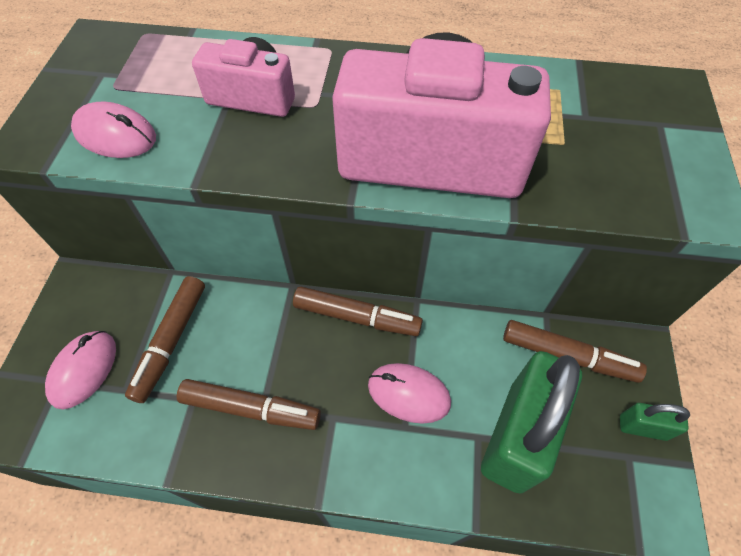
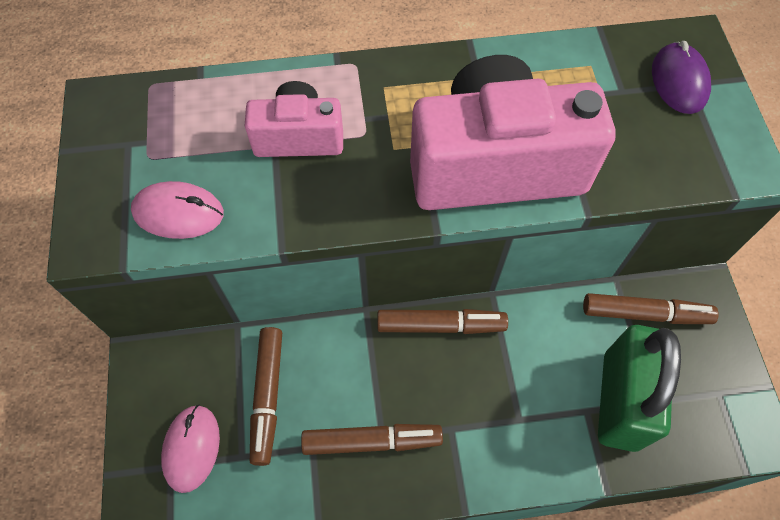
camera: 15 degrees left, 5 degrees up
(408, 394) = (513, 388): pink mouse -> none
(642, 427) = (724, 363): green padlock -> none
(649, 119) = (679, 81): none -> purple mouse

